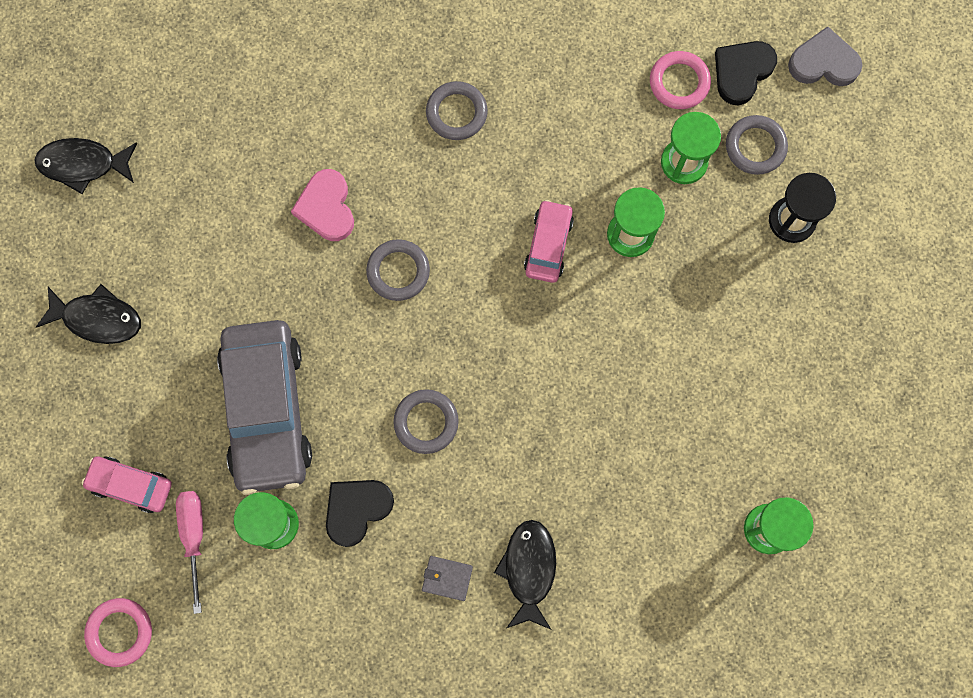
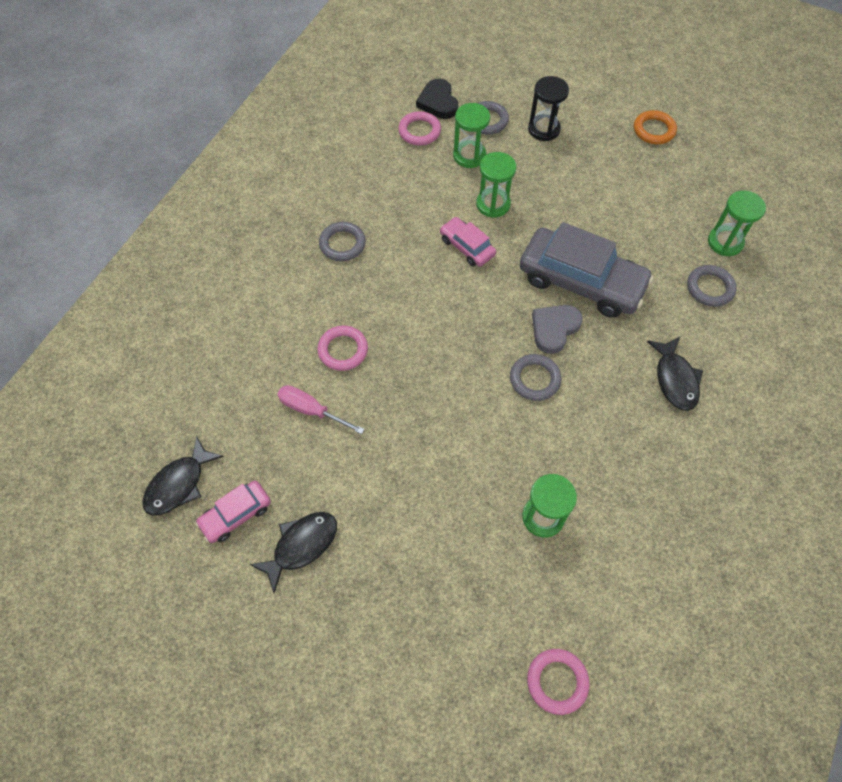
camera: 55 degrees left, 15 degrees down
(131, 485) = (446, 601): pink car -> pink car (236, 514)
(194, 536) = (516, 578): pink screwdriver -> pink screwdriver (311, 410)
(267, 410) = (456, 471): grey car -> grey car (581, 281)
(326, 208) = (343, 350): pink heart -> pink ring
(356, 509) = (567, 457): black heart -> none
(398, 271) = (420, 335): grey ring -> grey ring (710, 288)
(447, 578) = (651, 430): grey wallet -> none
(529, 570) = (675, 379): black fish -> black fish turned 135 degrees counterclockwise
(823, 62) = (463, 67): grey heart -> grey heart (554, 329)
(892, 351) = (654, 130): none -> orange ring

